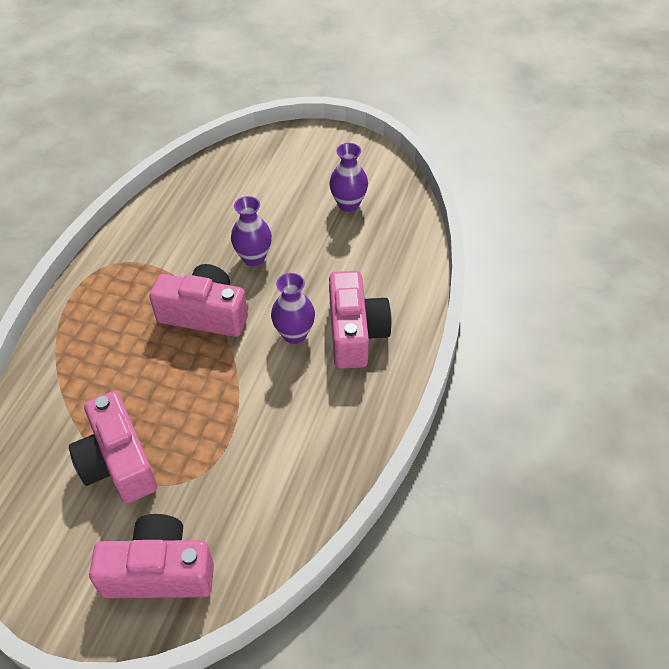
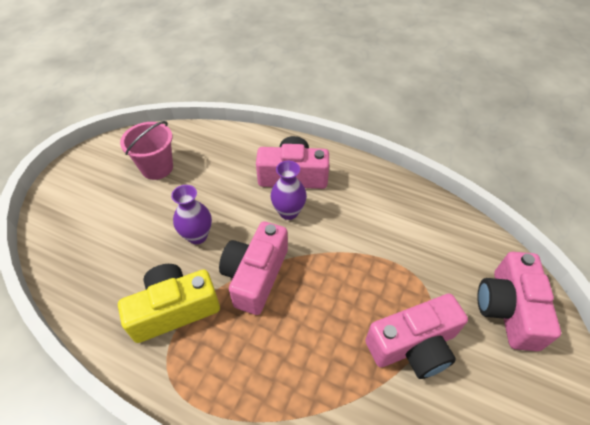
camera: 85 degrees left, 0 degrees up
(166, 257) = (174, 309): none -> yellow camera
(348, 204) = (157, 168): purple vase -> pink bucket

